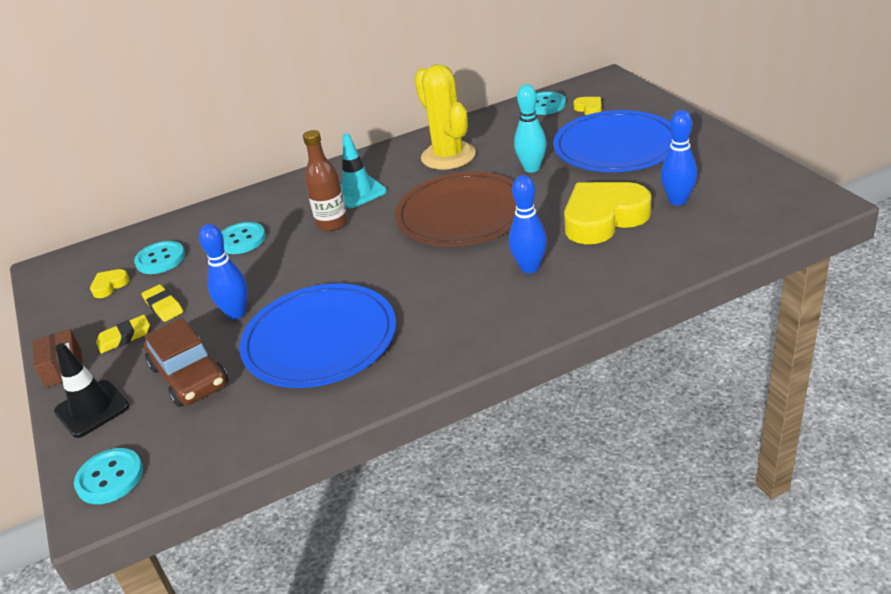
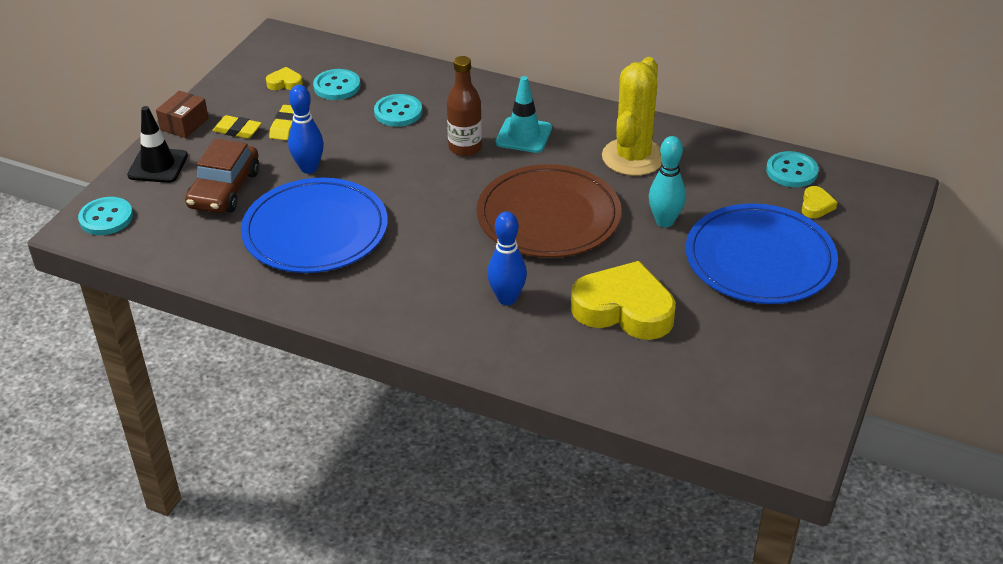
camera: 45 degrees right, 5 degrees up
(677, 200) = (702, 345): blue bowling pin -> none

